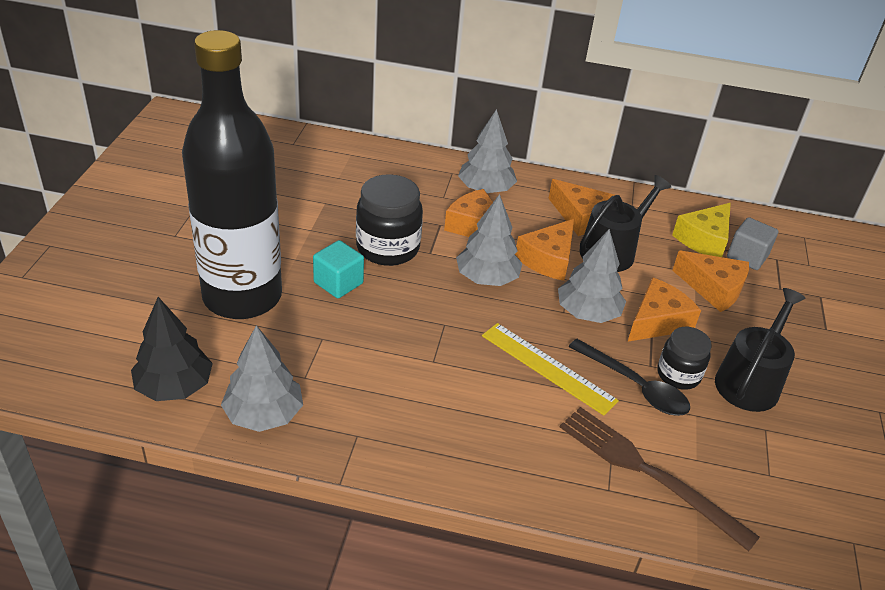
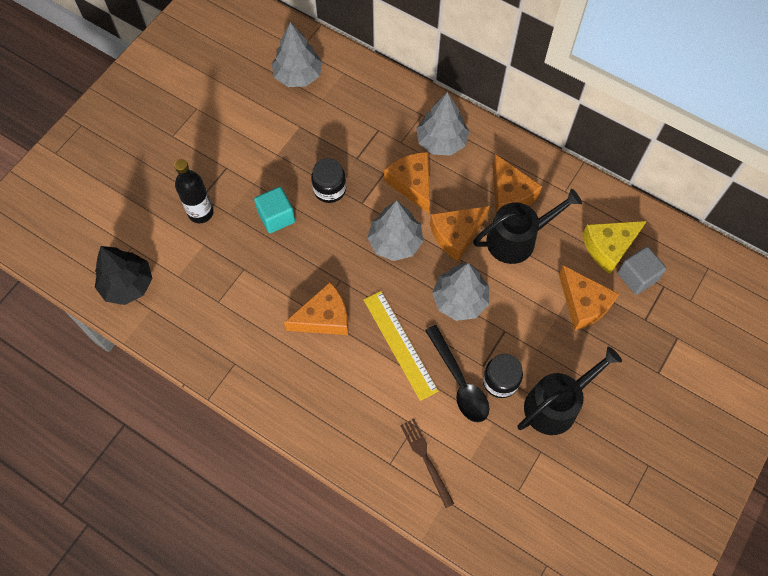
camera: 25 degrees right, 25 degrees up
(242, 297) = (201, 212): black bottle -> black bottle, size x0.43
(264, 414) = (178, 326): grey tree -> grey tree (298, 75)
(387, 248) = (329, 189): black jar -> black jar, size x0.62
(648, 472) = (426, 459): brown fork -> brown fork, size x0.57
(657, 321) = (513, 324): orange cheese -> orange cheese (324, 317)

